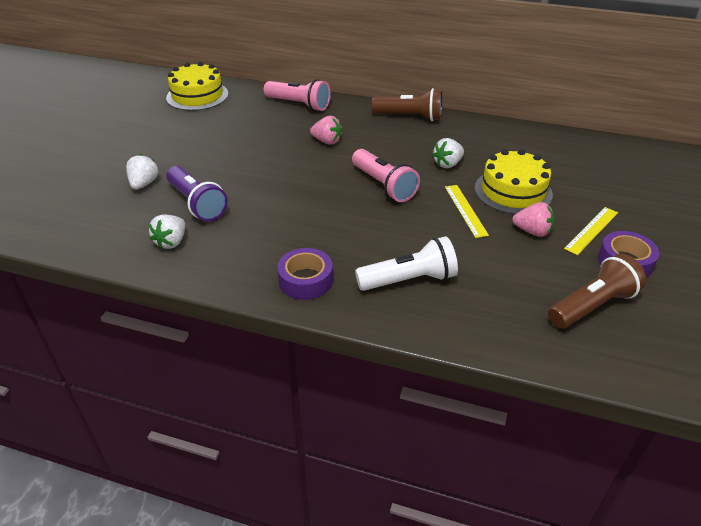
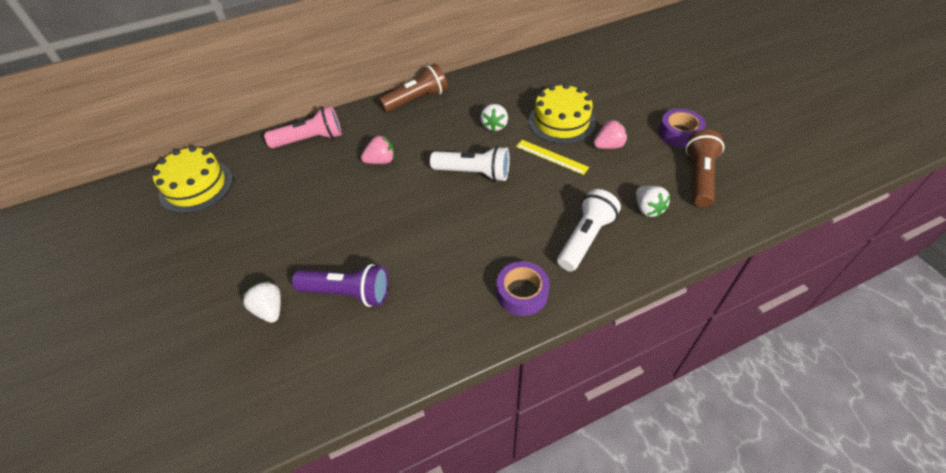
camera: 40 degrees left, 10 degrees up
(171, 242) = (375, 344): white strawberry -> white strawberry (648, 209)
(383, 185) = (473, 173): pink flashlight -> white flashlight
(591, 230) = (638, 122): yellow ruler -> none

